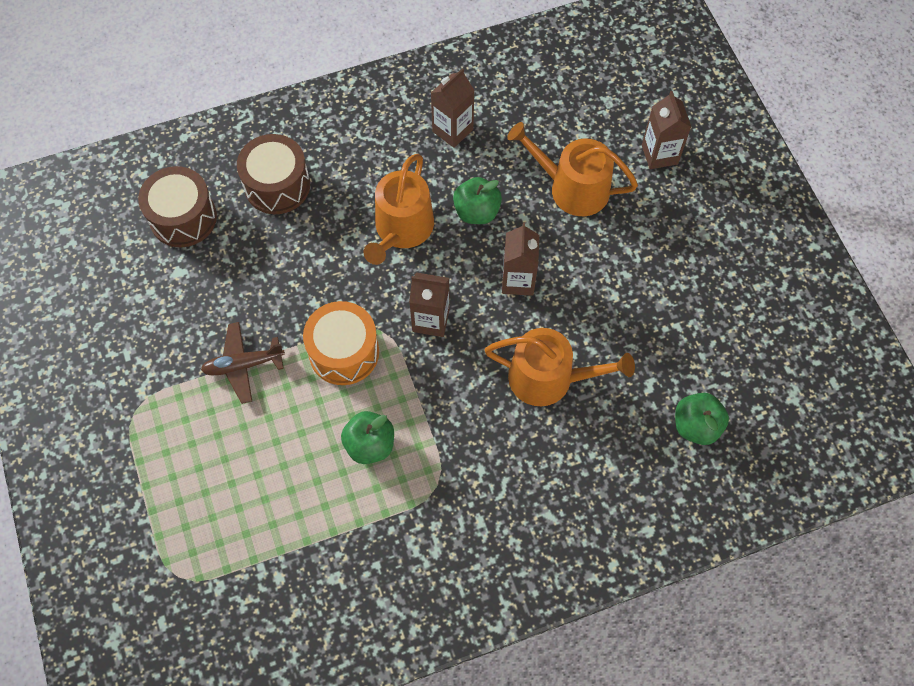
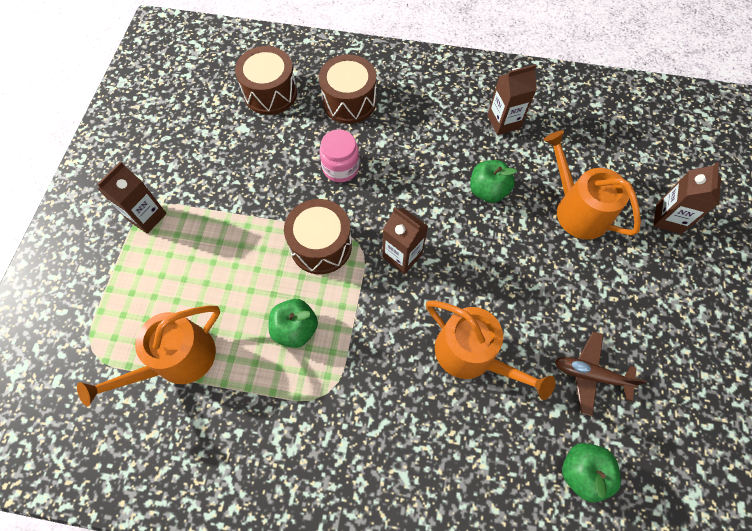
camera: 30 degrees right, 0 degrees up
(243, 365) = (242, 216): brown plane -> brown plane (590, 375)
(313, 262) = (340, 168): none -> pink jar
(344, 352) = (321, 245): orange drum -> brown drum
(401, 229) = (421, 176): orange watering can -> orange watering can (178, 360)
(518, 280) = (490, 261): brown carton -> brown carton (147, 217)

